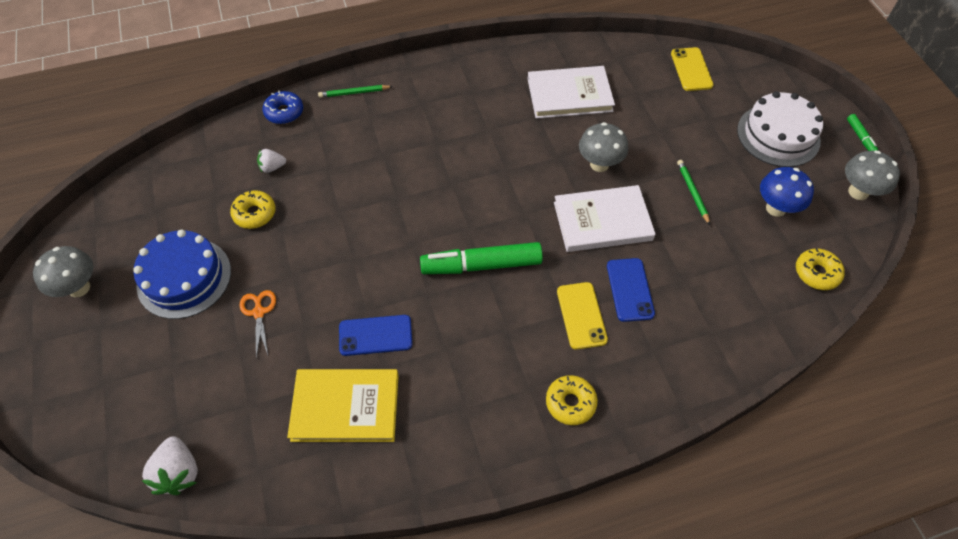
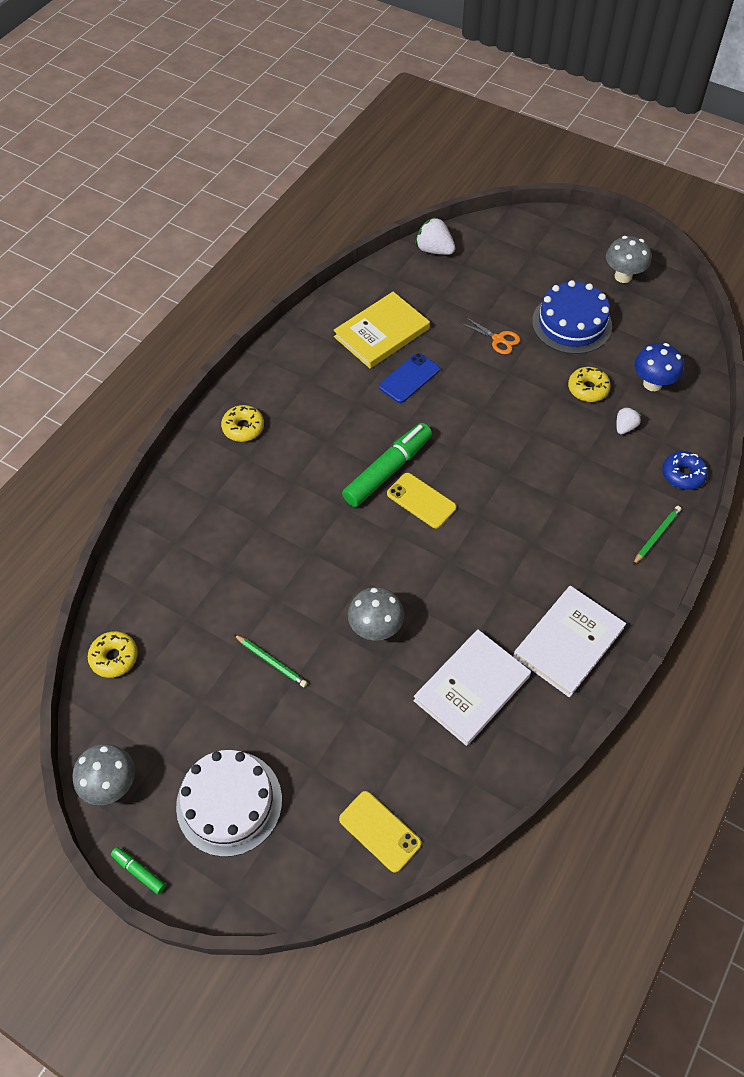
camera: 140 degrees right, 0 degrees up
(581, 315) = (282, 487): yellow phone -> yellow phone (421, 501)
(602, 221) = (328, 574): white book -> white book (568, 642)
(630, 289) = (261, 531): blue phone -> none
(775, 208) = (184, 702): blue mushroom -> blue mushroom (652, 384)

